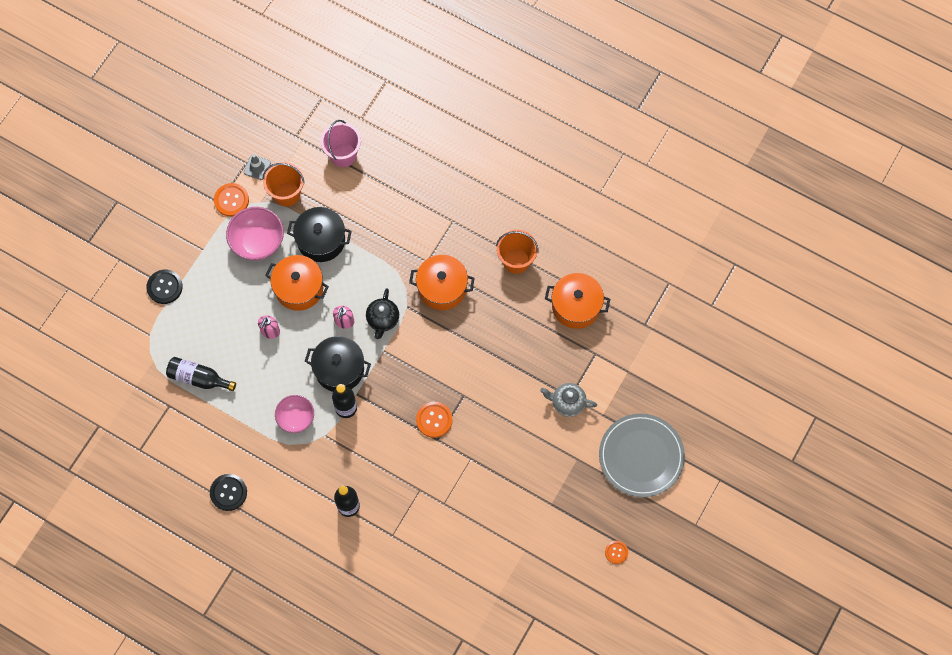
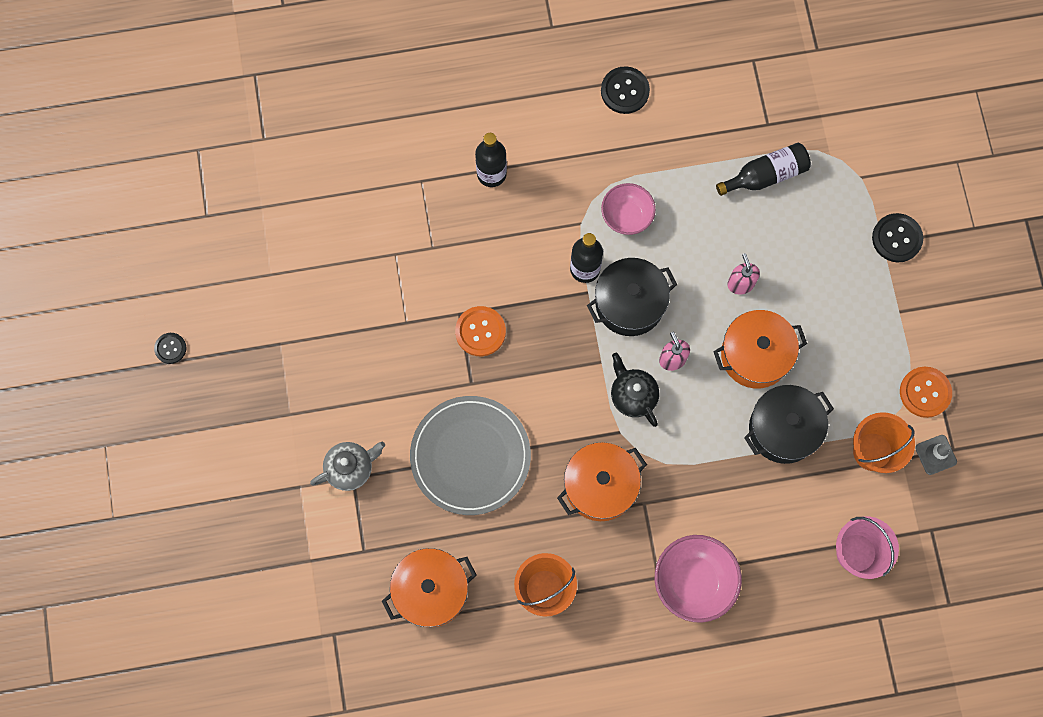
camera: 140 degrees right, 5 degrees up
(258, 242) = (849, 369): pink bowl -> pink bowl (693, 582)
(616, 552) = (170, 348): orange button -> black button
(641, 456) = (221, 474): grey plate -> grey plate (470, 456)

